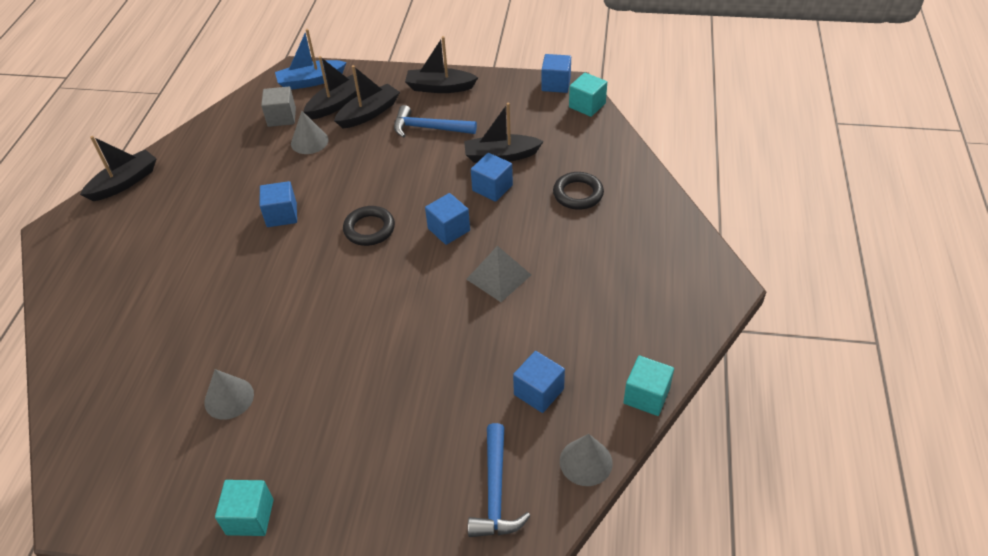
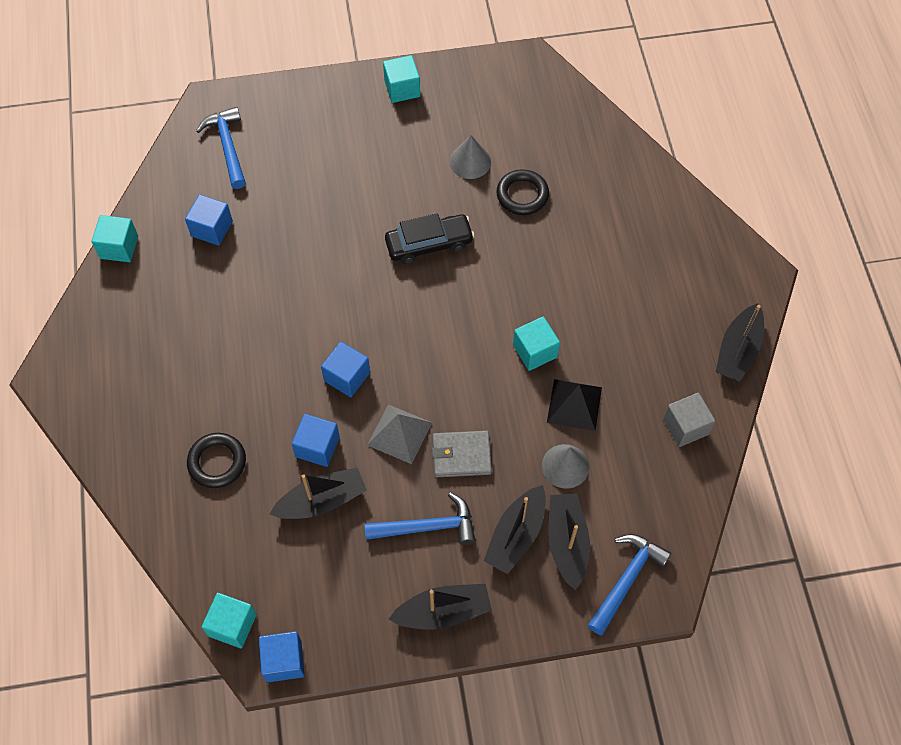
camera: 160 degrees right, 15 degrees up
(276, 175) = (574, 404): none -> black pyramid
(282, 117) = (624, 499): grey cube -> grey cube (685, 426)
(282, 215) = (535, 351): blue cube -> turquoise cube
(311, 81) = (626, 579): blue boat -> blue hammer
(320, 322) = (429, 244): none -> black car
(337, 104) = (567, 543): black boat -> black boat turned 150 degrees clockwise
(369, 229) = (432, 356): black ring -> black ring (522, 195)
(382, 161) = (461, 455): none -> grey wallet
(499, 277) = (277, 332): grey pyramid -> grey pyramid (399, 433)
(586, 462) = (162, 183): grey cone -> none

